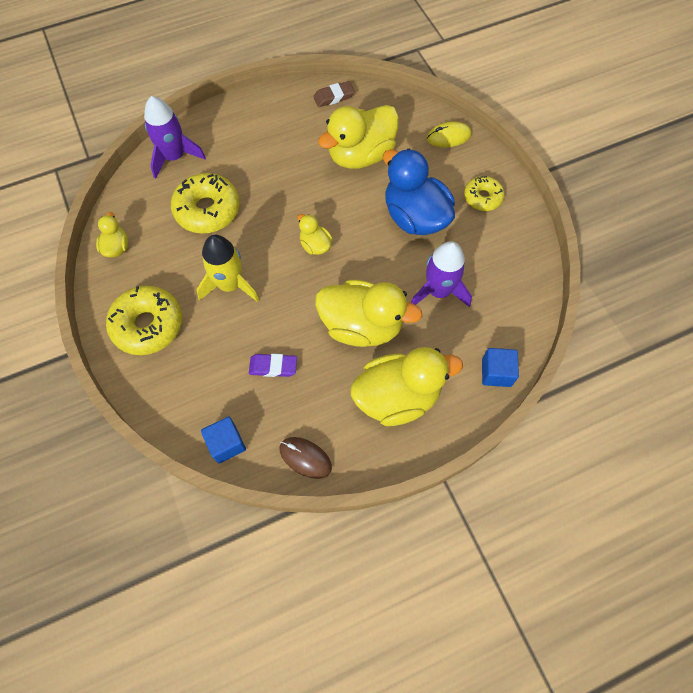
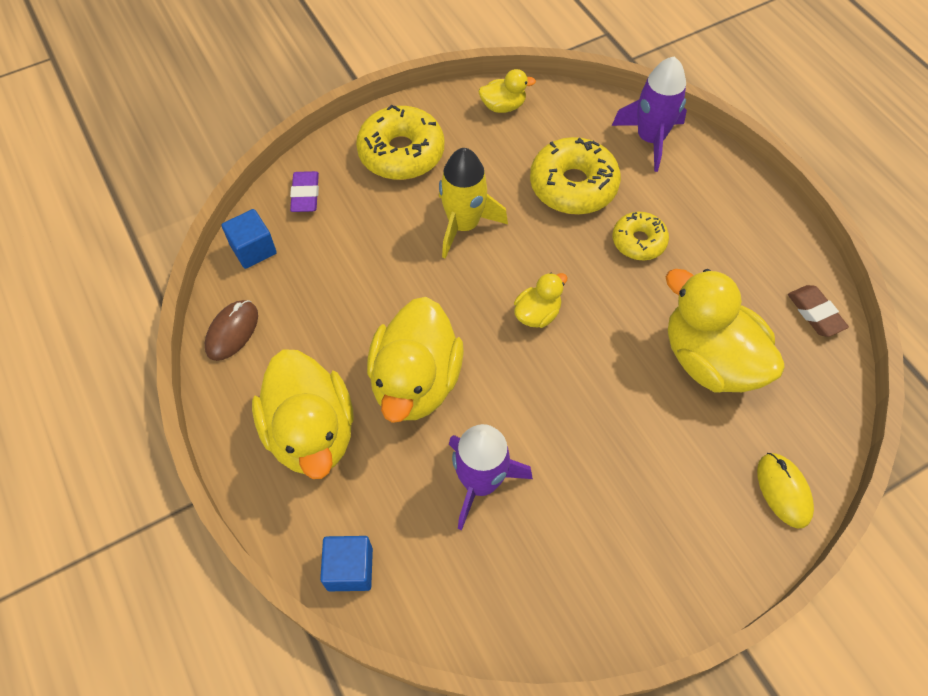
camera: 85 degrees right, 5 degrees down
(273, 367) = (351, 284): purple eraser -> purple eraser (305, 195)
(415, 217) = (609, 443): blue duck -> none
(482, 197) = (667, 549): yellow donut -> yellow donut (638, 241)

